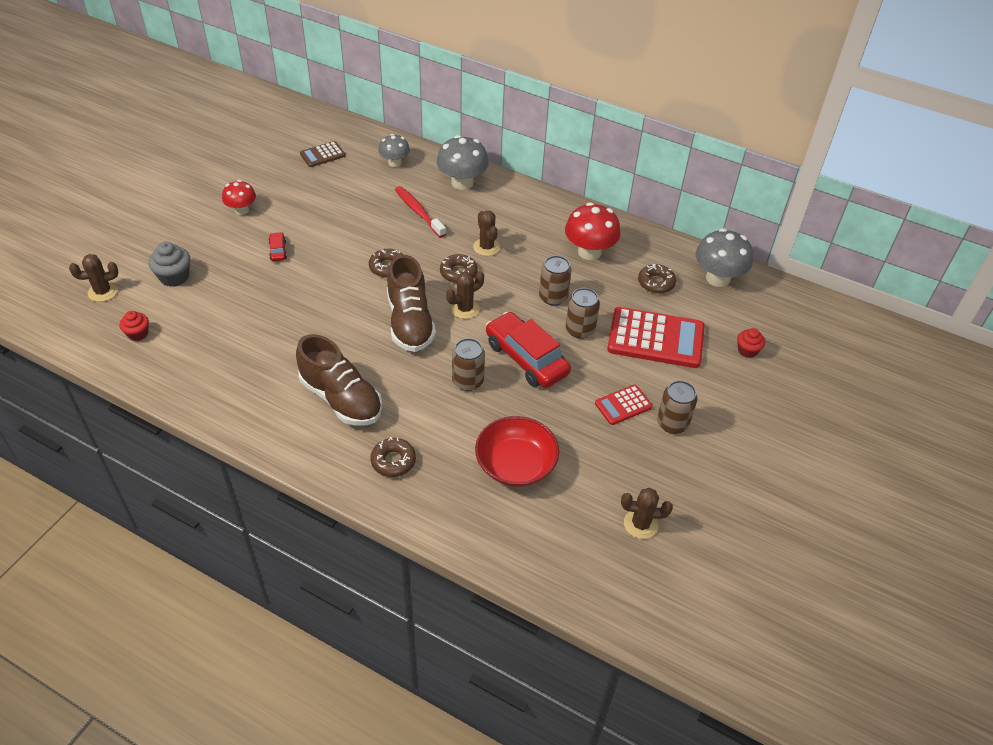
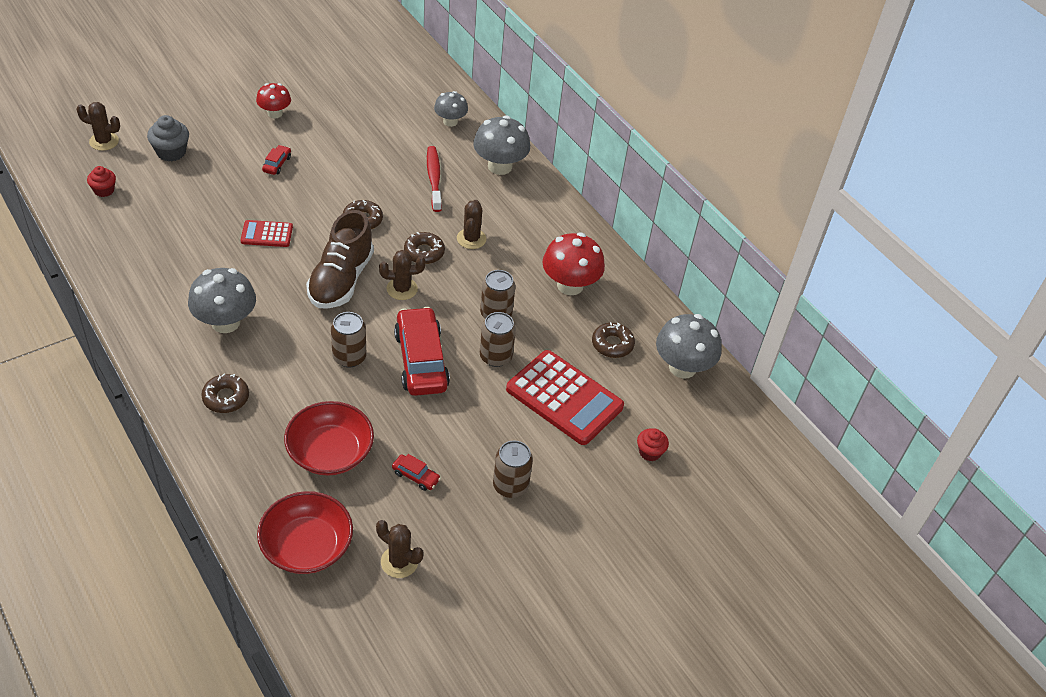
camera: 25 degrees right, 0 degrees up
(322, 155) = (388, 88): brown calculator -> none
(341, 399) = (225, 322): brown shoe -> grey mushroom
(560, 549) = (307, 546): none -> red bowl
(597, 451) = (416, 476): none -> red car
(623, 405) = (476, 446): red calculator -> red calculator (267, 234)

